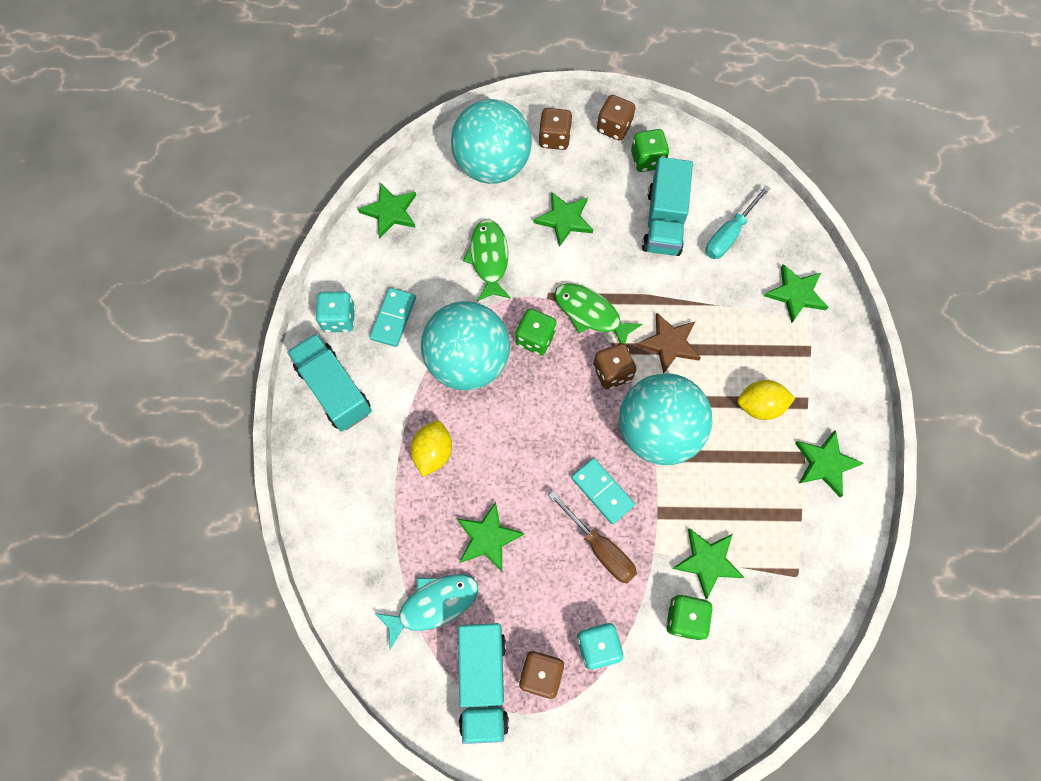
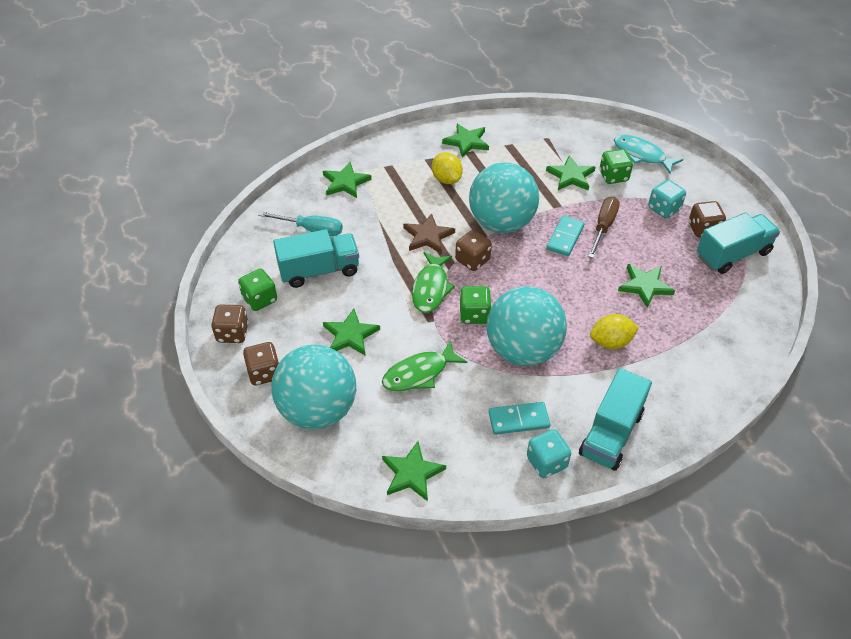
camera: 115 degrees left, 20 degrees down
(433, 604) = (712, 298): turquoise fish -> turquoise fish (642, 155)

